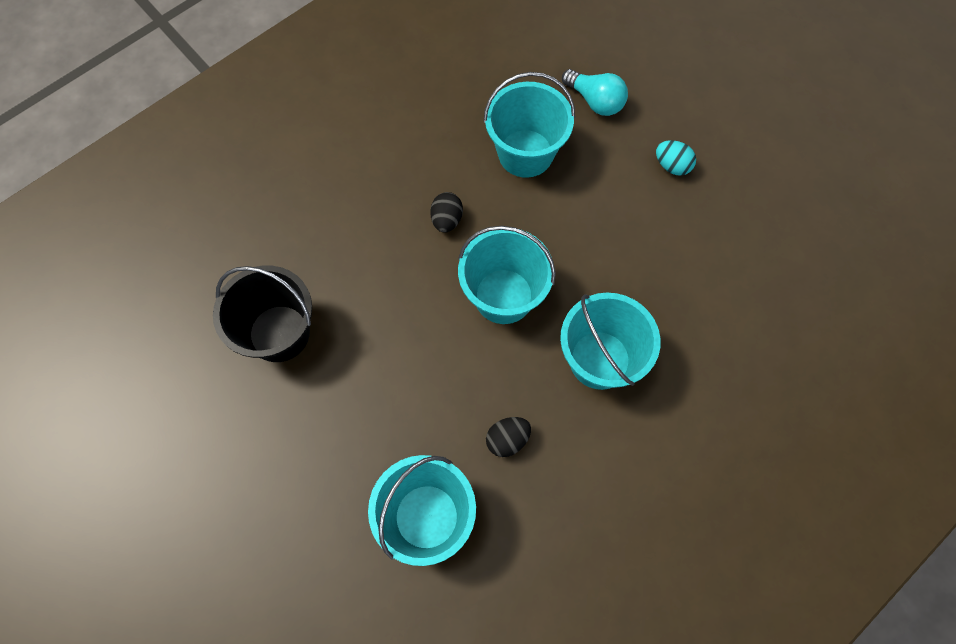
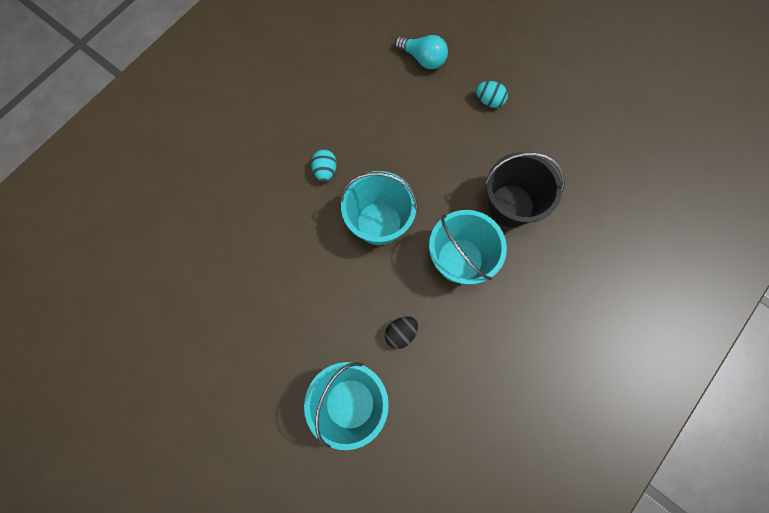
camera: 10 degrees left, 5 degrees up
(279, 333) = (211, 281): black bucket -> black bucket (511, 206)
(447, 220) = (325, 170): black egg -> turquoise egg
(525, 153) = (376, 108): turquoise bucket -> none

